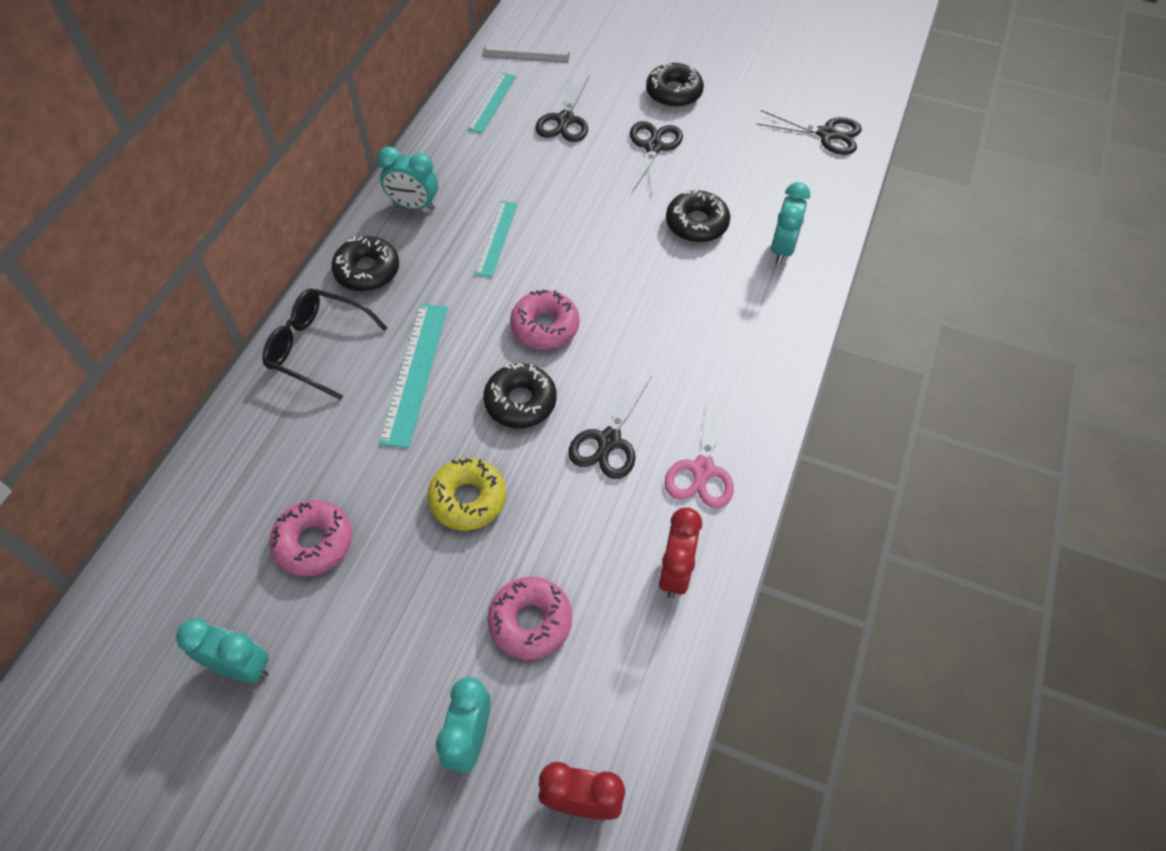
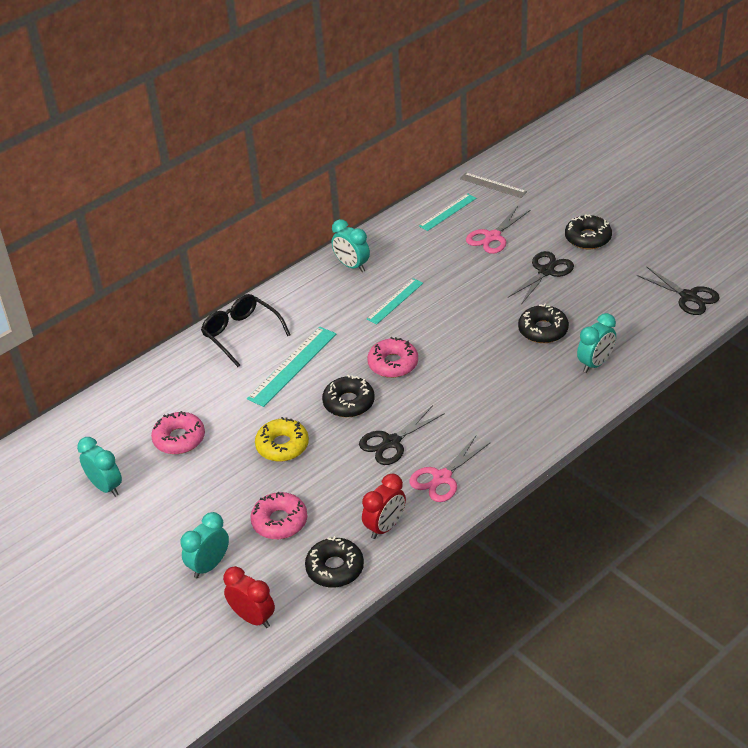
camera: 30 degrees right, 15 degrees down
(367, 271) = (298, 297): black donut -> black donut (335, 568)
(565, 120) = (493, 237): black scissors -> pink scissors

